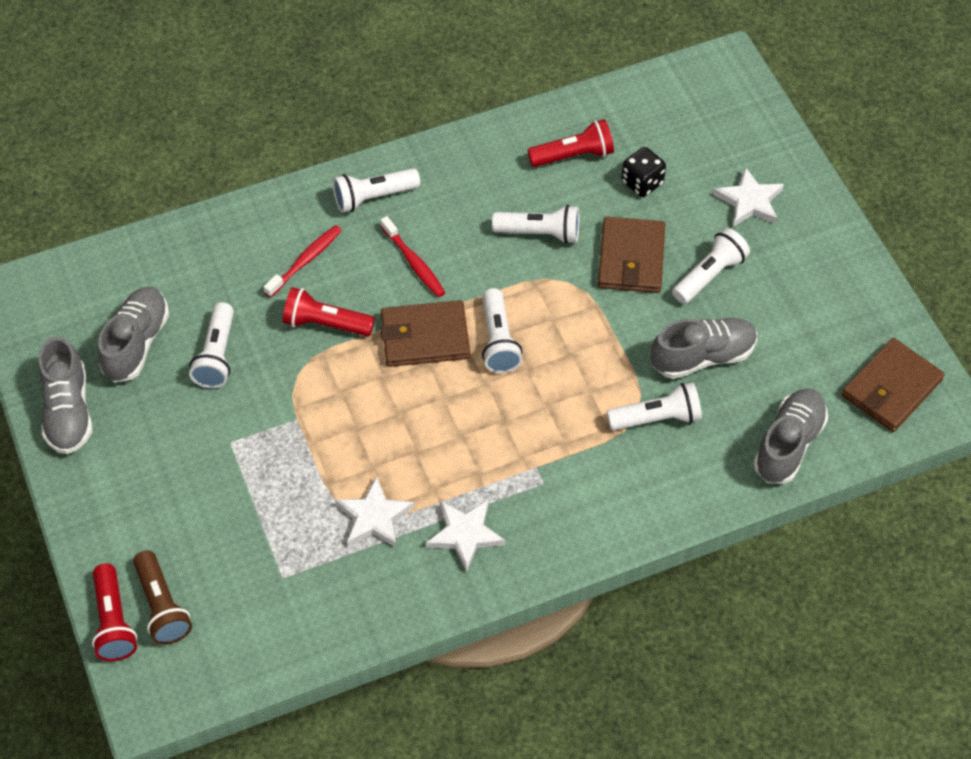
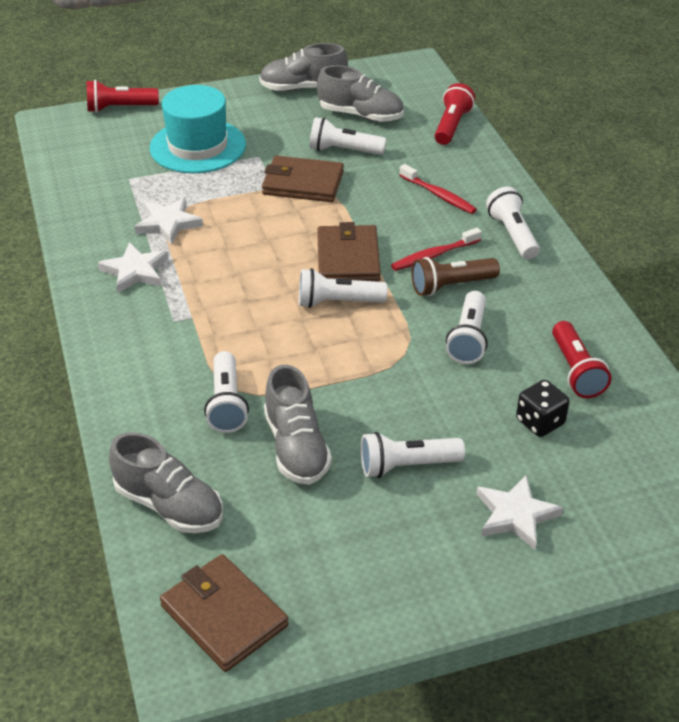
camera: 95 degrees right, 15 degrees down
(162, 606) = (124, 127): brown flashlight -> brown flashlight (451, 286)
(209, 512) = (198, 146): none -> turquoise hat
(325, 323) = (369, 204): red flashlight -> red flashlight (452, 126)
(631, 258) = (433, 403): brown wallet -> brown wallet (303, 183)
(710, 275) = (406, 465): white flashlight -> white flashlight turned 120 degrees clockwise

